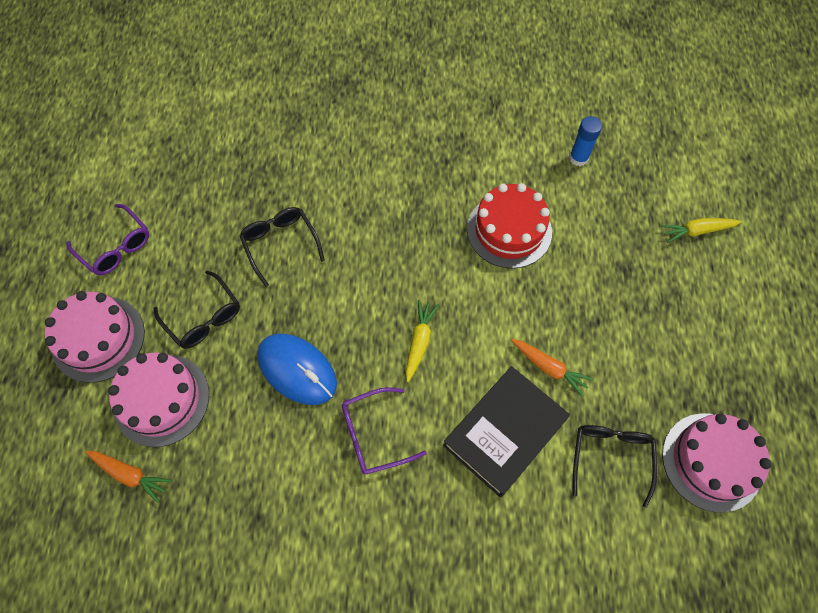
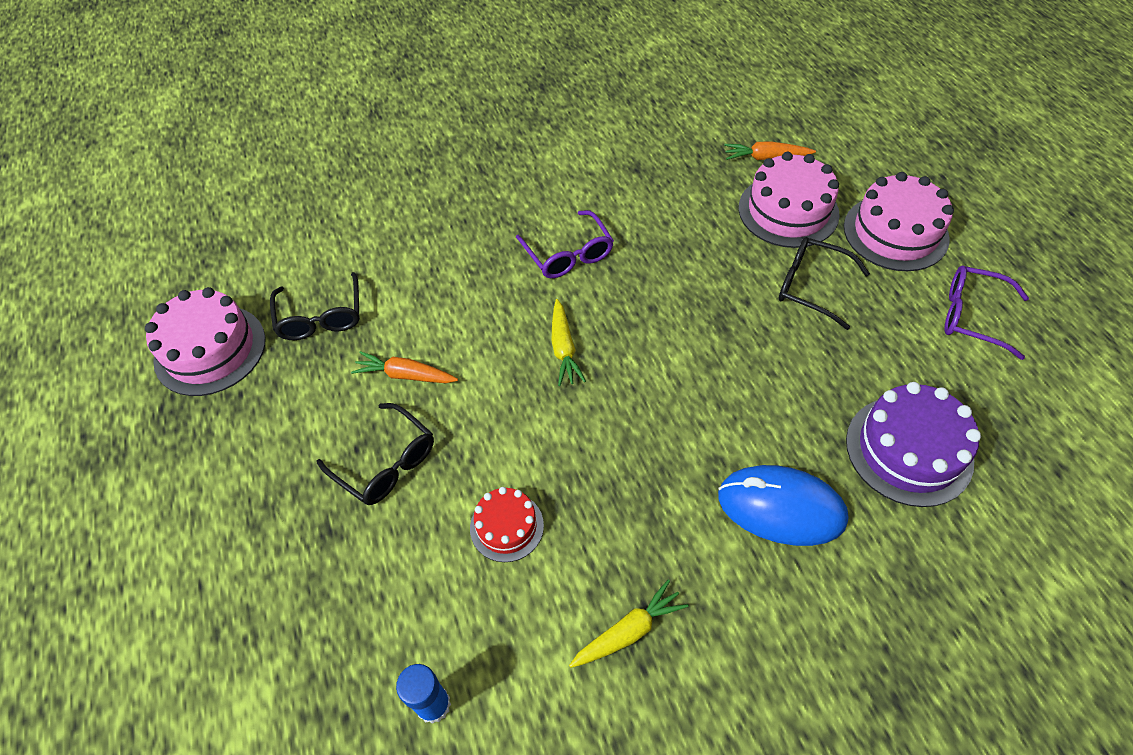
camera: 160 degrees right, 10 degrees down
(239, 181) = (908, 450): none -> purple cake
(280, 244) = (791, 391): black glasses -> black glasses (386, 463)
(297, 370) = (678, 277): blue mouse -> blue mouse (781, 507)
(374, 435) = (568, 254): purple glasses -> purple glasses turned 105 degrees clockwise
(504, 432) = (438, 300): black book -> none
(509, 230) = (506, 526): red cake -> red cake, size x0.58
(697, 231) = (222, 638): yellow carrot -> yellow carrot (629, 631)

